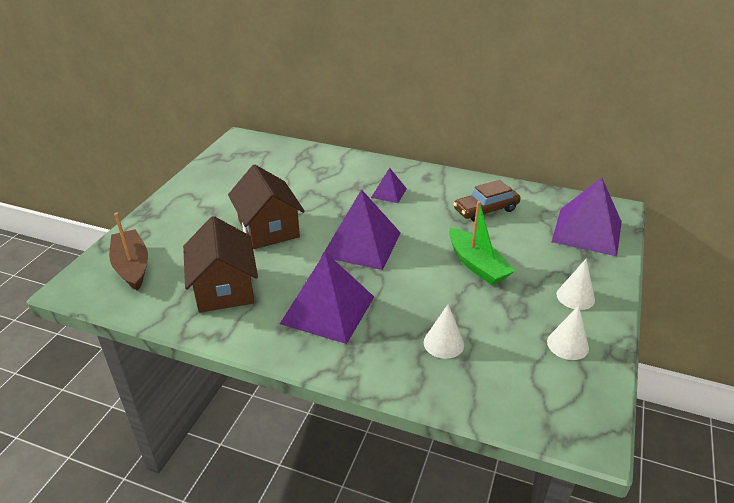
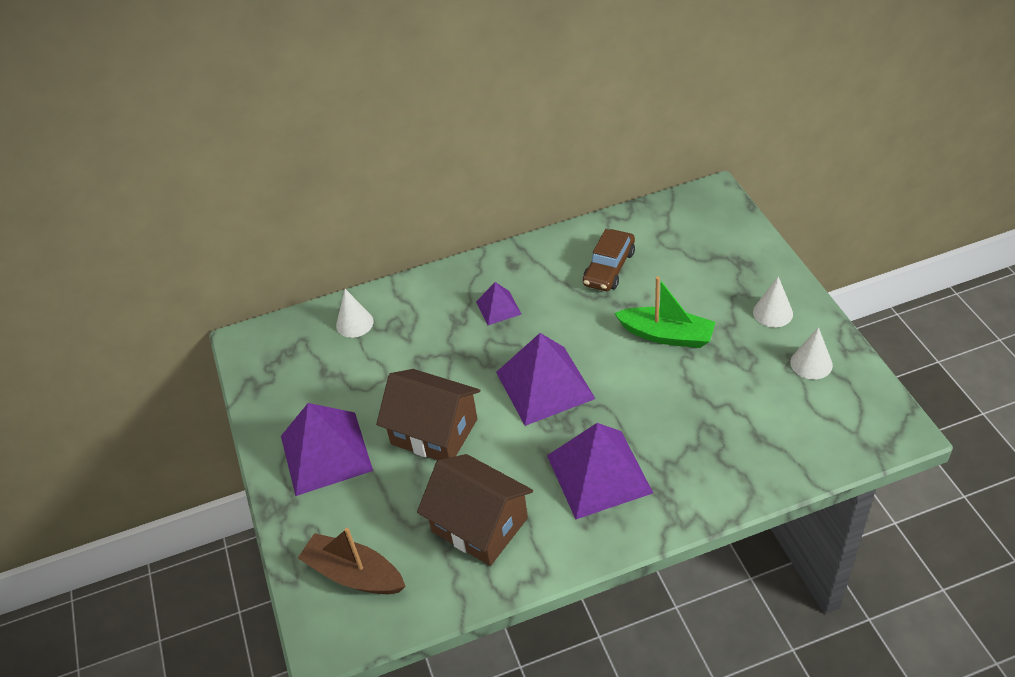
camera: 35 degrees left, 10 degrees up
(443, 343) = (725, 432): white cone -> white cone (354, 323)
(587, 231) = (715, 235): purple pyramid -> purple pyramid (325, 453)

